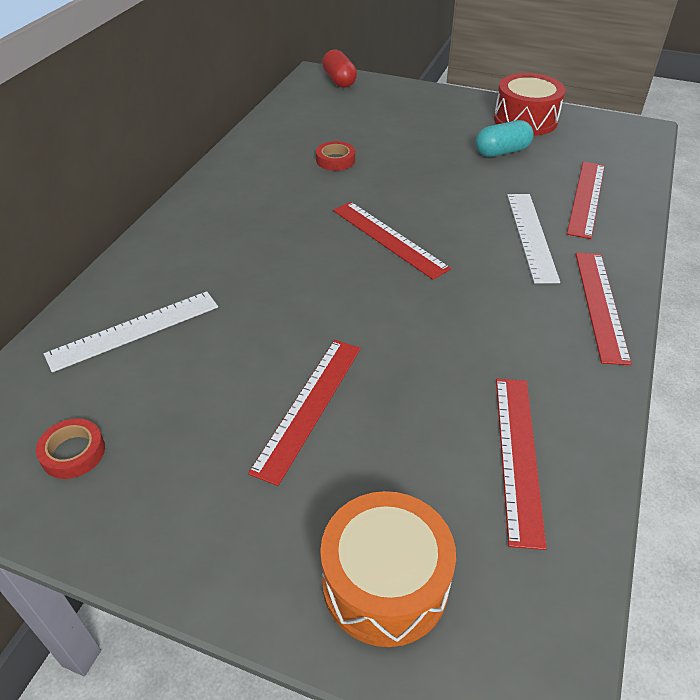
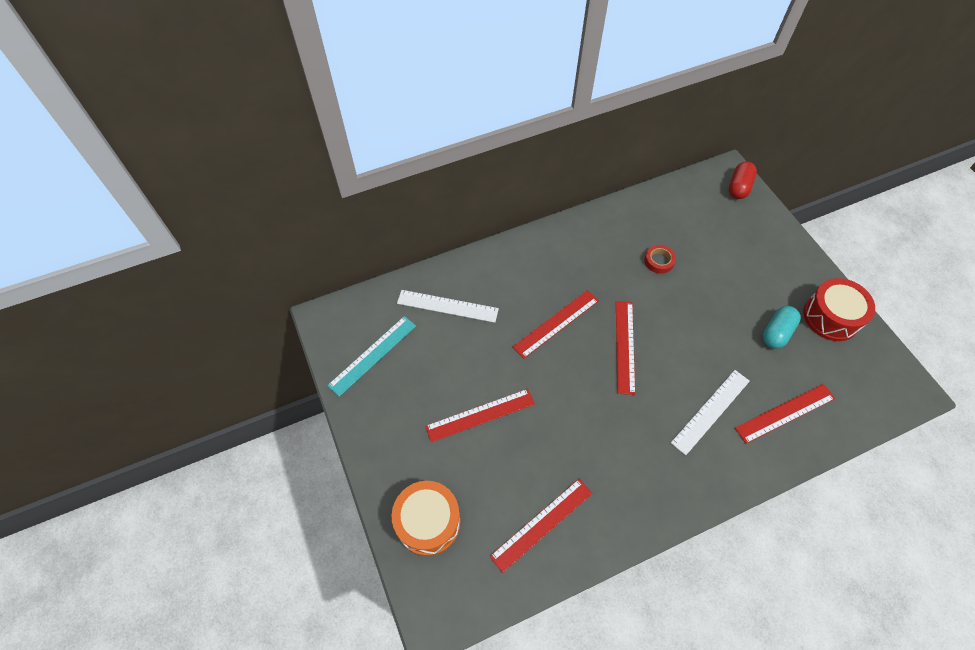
camera: 45 degrees right, 15 degrees up
(73, 453) = (372, 355): red tape -> turquoise ruler
(502, 152) = (776, 333): turquoise capsule -> turquoise capsule turned 75 degrees counterclockwise
(601, 305) = (691, 488): red ruler -> red ruler (556, 323)

